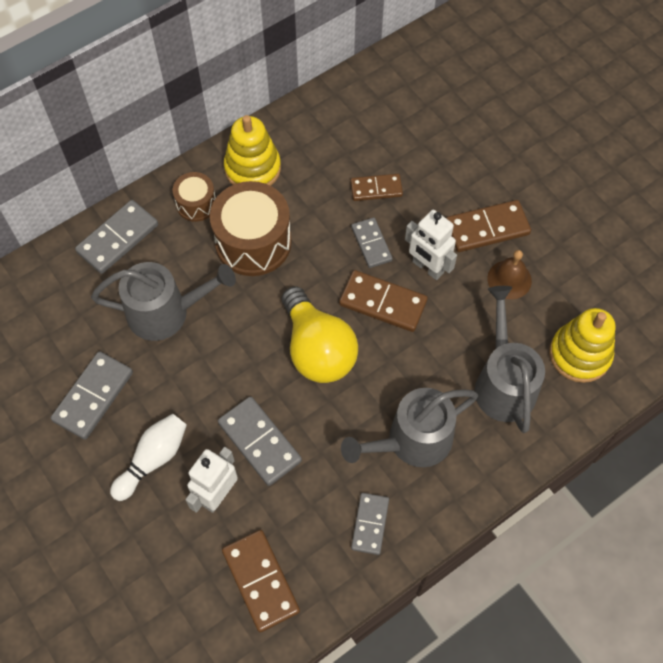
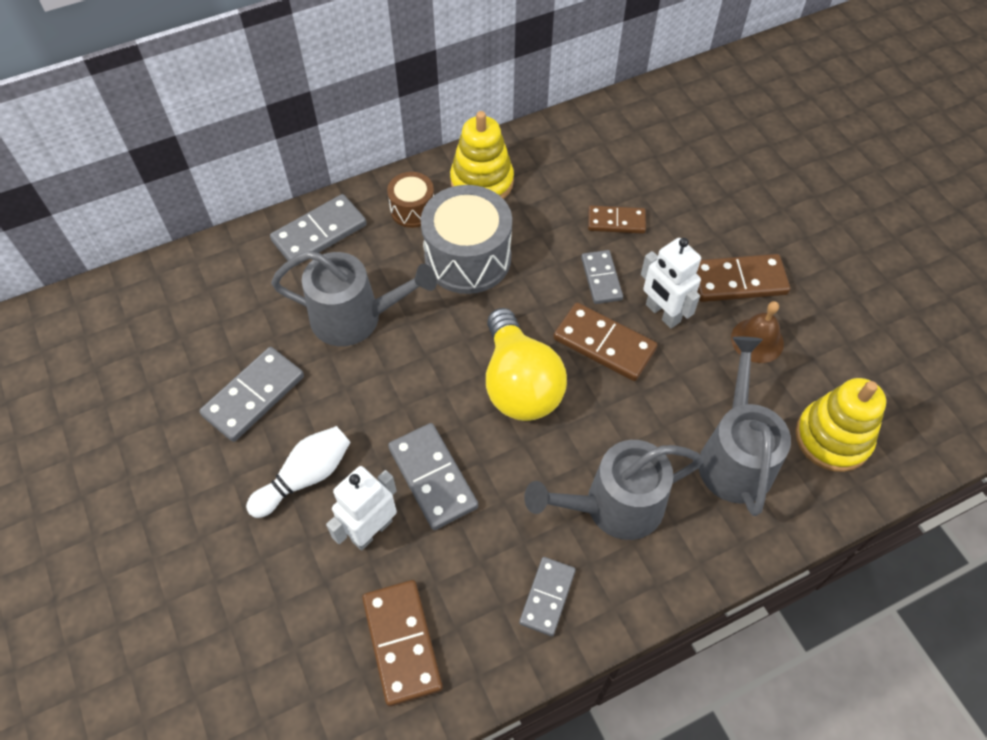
camera: 10 degrees right, 5 degrees down
(253, 242) = (468, 258): brown drum -> grey drum

